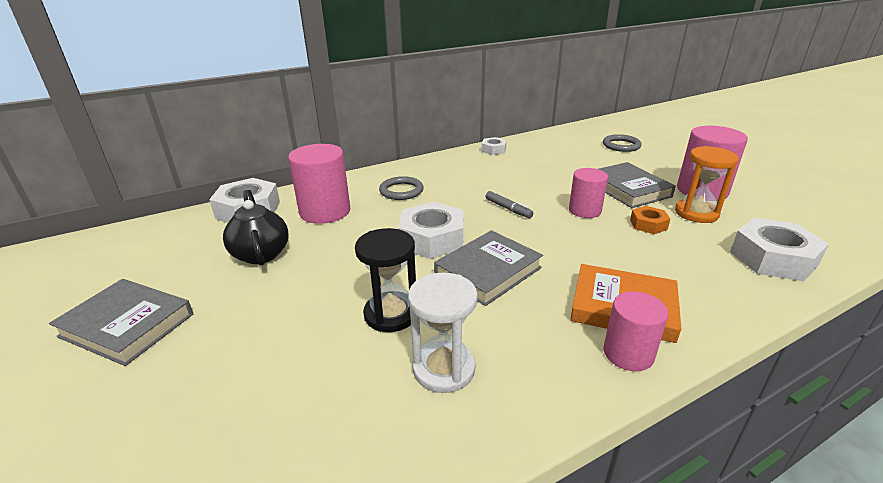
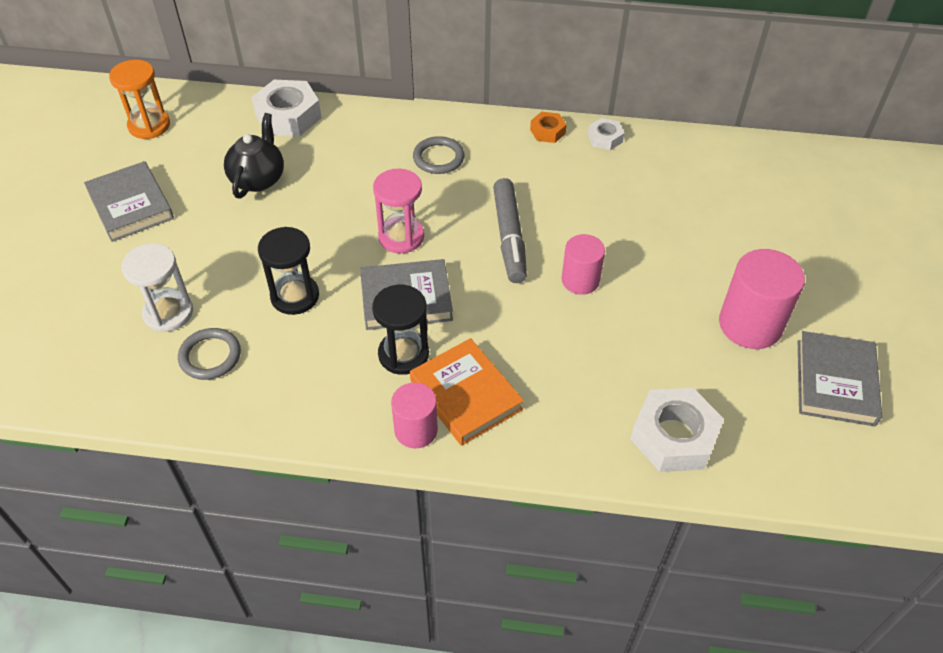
camera: 35 degrees right, 20 degrees up
(325, 211) = (347, 152): pink cylinder -> none
(432, 239) = (401, 237): white nut -> pink hourglass
(444, 369) = (284, 361): white hourglass -> white hourglass (168, 313)
(508, 209) = (509, 237): grey marker -> grey marker, size x1.92
(538, 306) = (403, 354): none -> black hourglass
(621, 145) = (770, 207): grey ring -> grey ring (210, 356)
(628, 189) = (669, 277): grey book -> grey book (835, 382)
(648, 224) = (616, 332): orange nut -> orange nut (547, 131)
(696, 213) = (690, 348): orange hourglass -> orange hourglass (149, 125)

